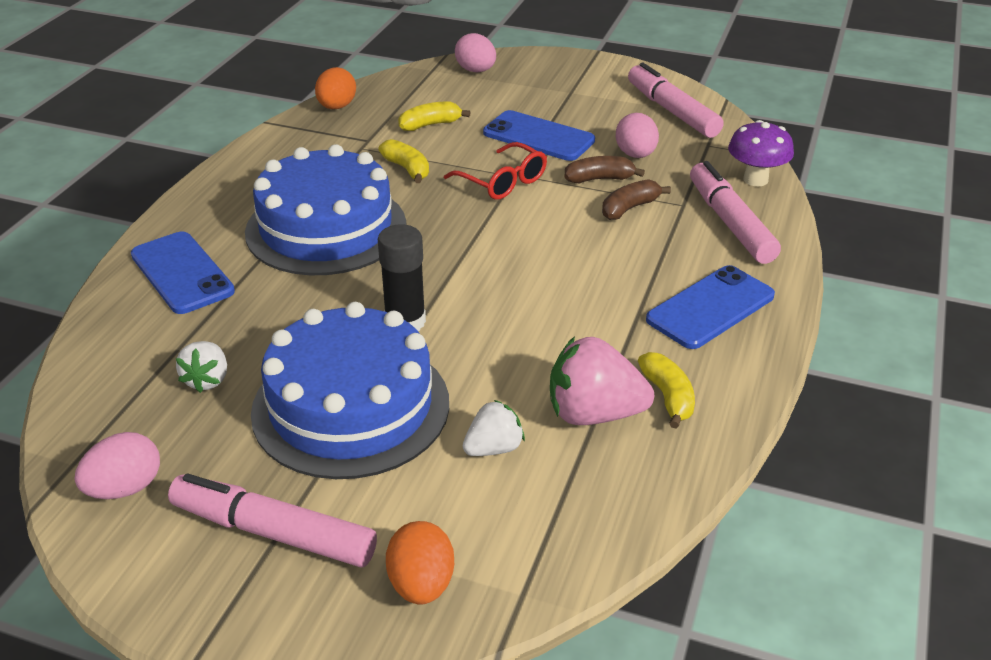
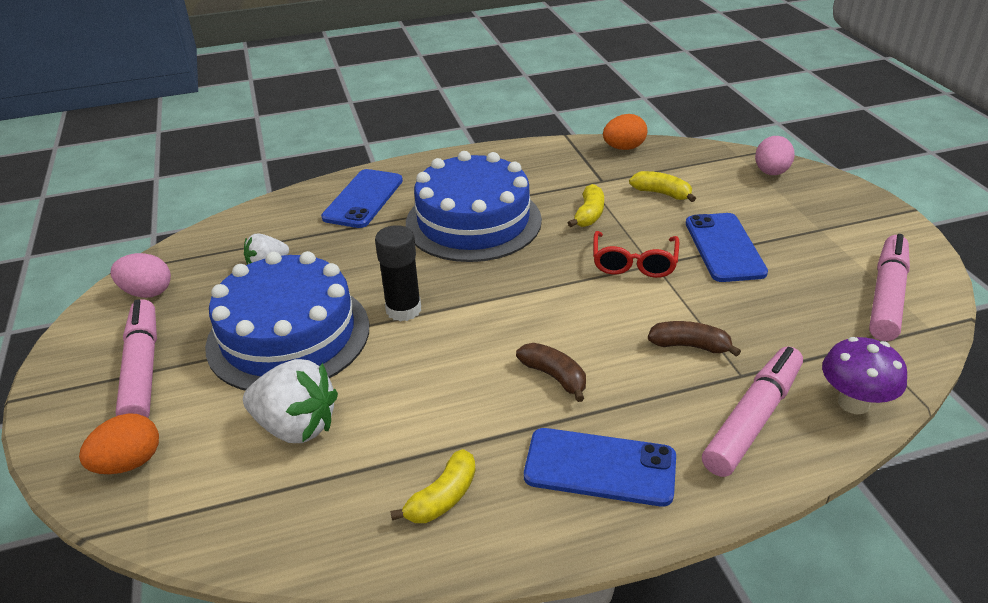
camera: 55 degrees right, 0 degrees up
(494, 448) = (296, 426): white strawberry -> white strawberry, size x1.71
(594, 414) = (381, 462): pink strawberry -> none
(599, 179) = (710, 308): brown banana -> brown banana (554, 376)
(635, 155) = (778, 310): pink egg -> none

